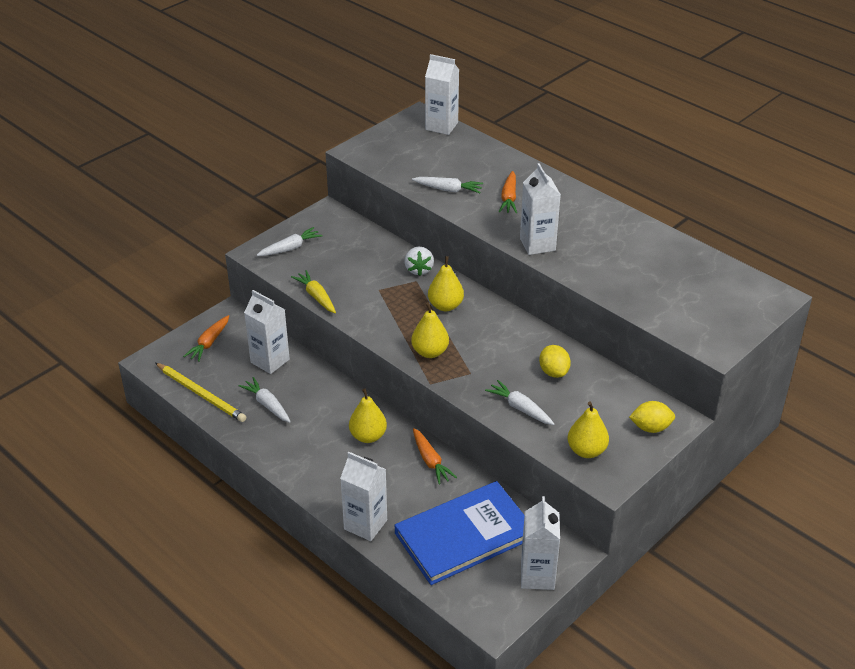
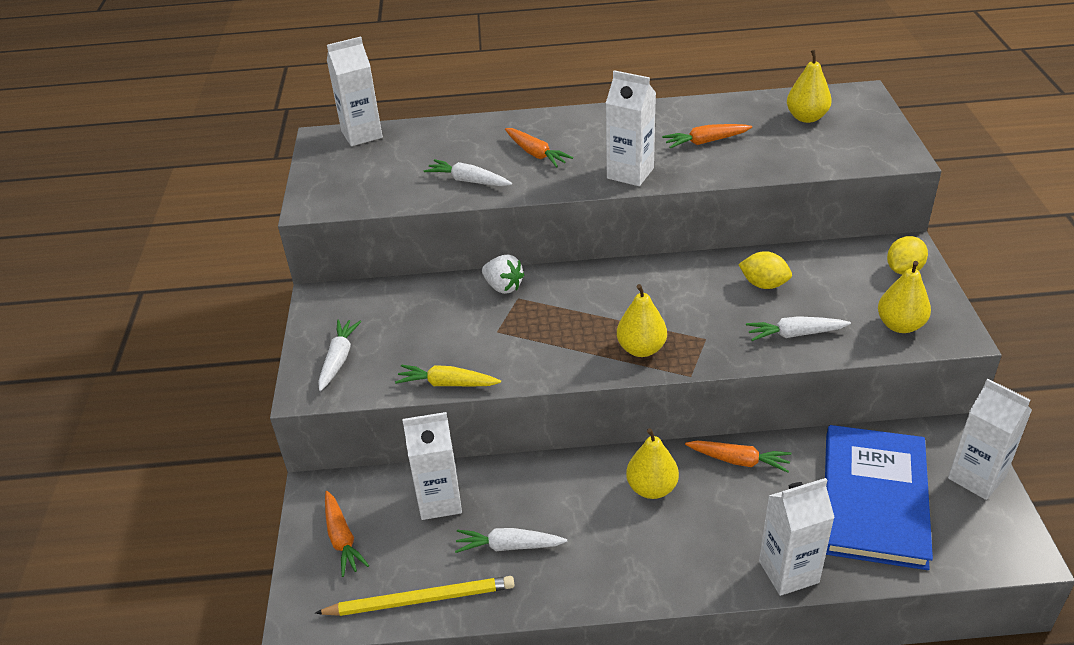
camera: 45 degrees left, 0 degrees up
(445, 306) = (582, 299): yellow pear -> yellow pear (806, 117)
(448, 189) = (468, 181): white carrot -> white carrot turned 120 degrees counterclockwise
(615, 257) = (706, 142): none -> orange carrot

